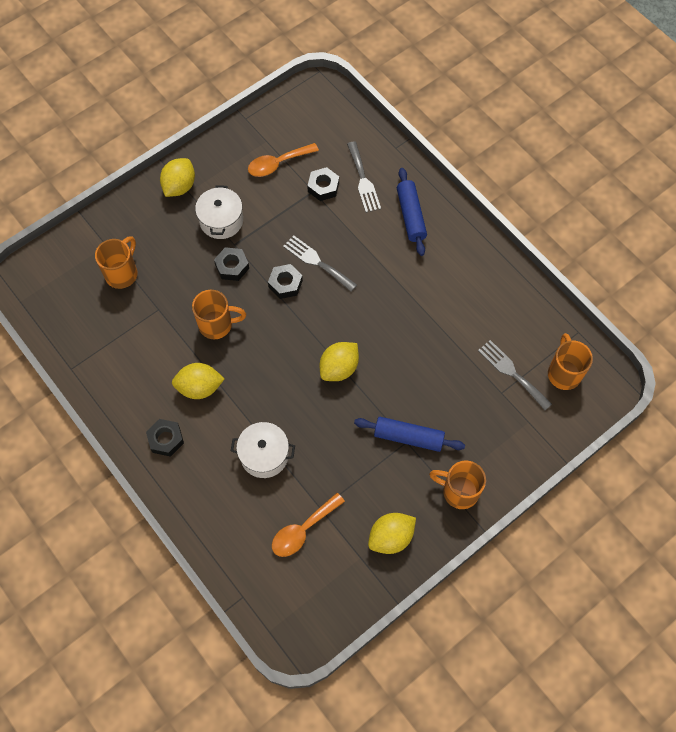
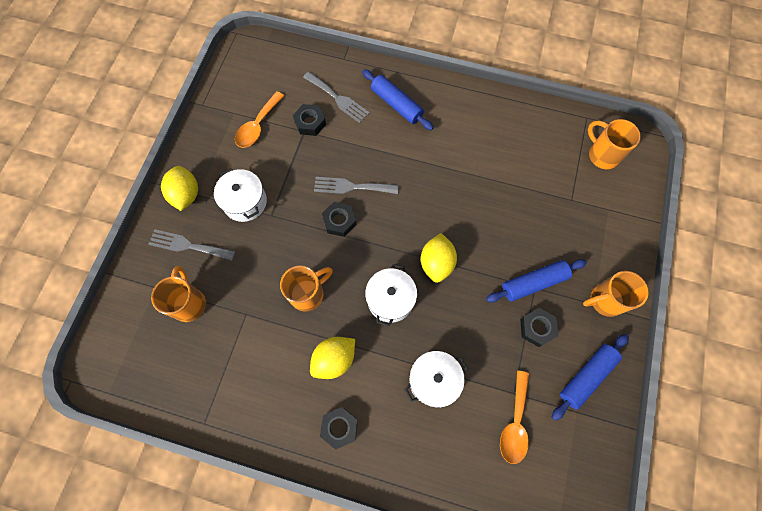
camera: 35 degrees left, 5 degrees up
(232, 266) = (283, 235): black nut -> black nut (537, 328)
(278, 372) = (390, 299): none -> white pot
(391, 537) = (586, 376): yellow lemon -> blue rolling pin
(512, 372) = (566, 179): grey fork -> grey fork (188, 245)

